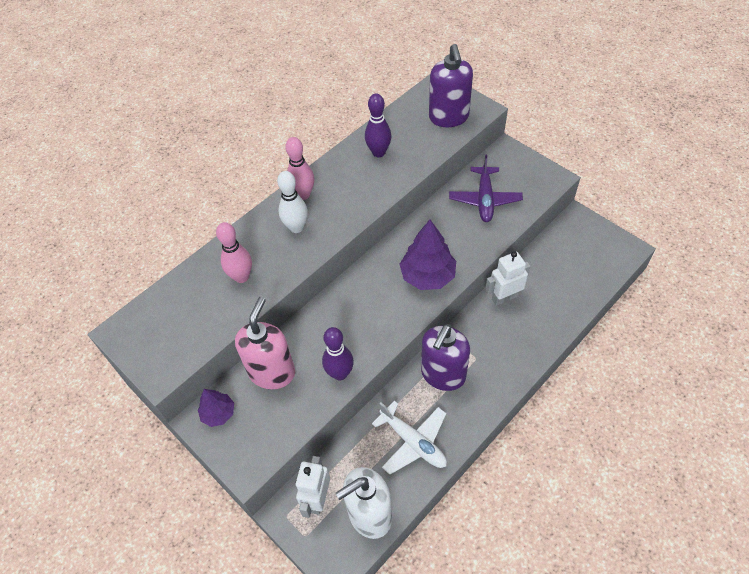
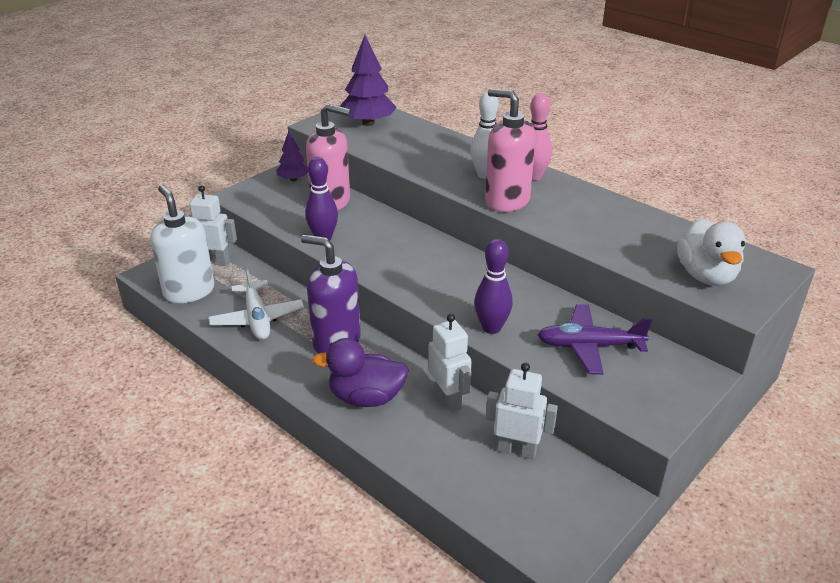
camera: 85 degrees right, 20 degrees down
(241, 277) = (419, 151): pink bowling pin -> none
(343, 215) = (506, 201): none -> pink soap dispenser
(378, 152) = (615, 221): purple bowling pin -> purple bowling pin (491, 328)
(413, 442) = (257, 319): white plane -> white plane turned 60 degrees counterclockwise
(427, 276) = (450, 294): purple tree -> purple tree (368, 123)
(449, 117) = (706, 276): purple soap dispenser -> white duck
(508, 349) = (366, 398): none -> purple duck
(548, 261) = (517, 450): none -> white robot

